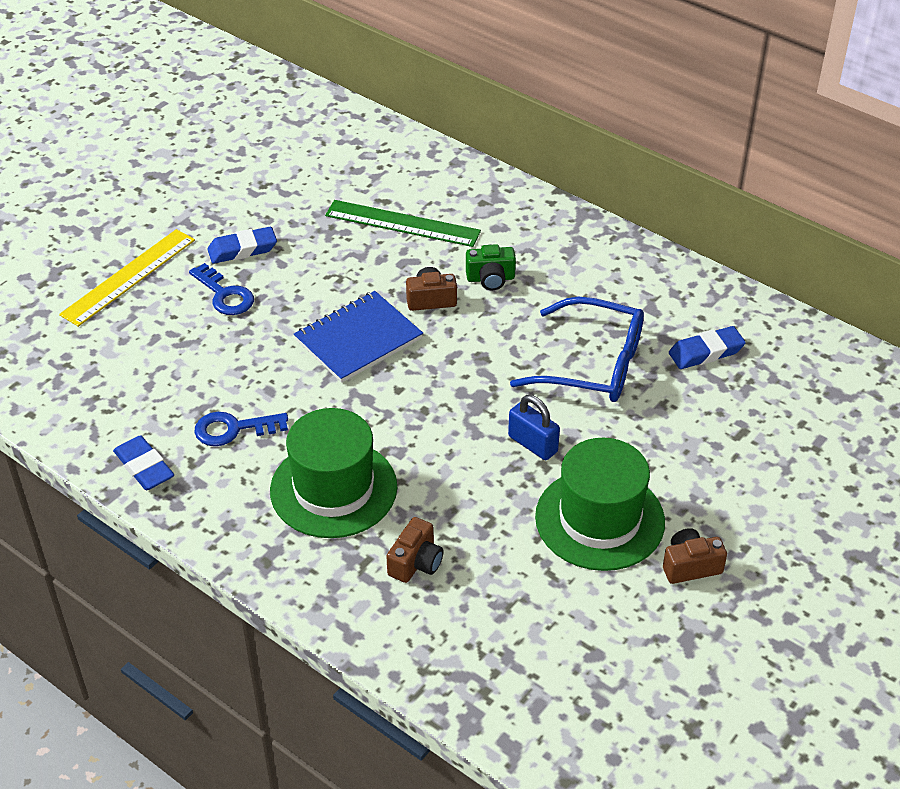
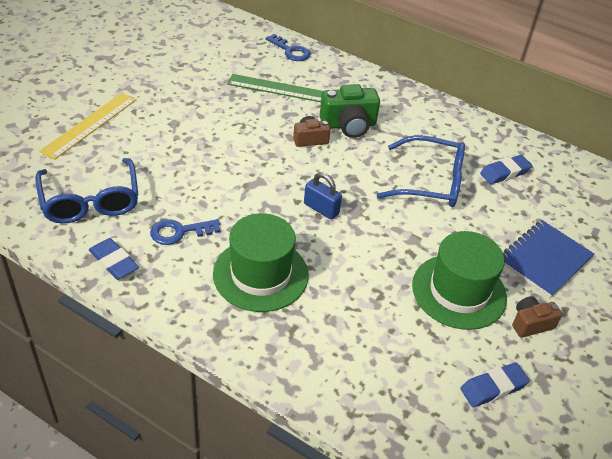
camera: 10 degrees left, 0 degrees up
(121, 385) = (90, 201): none -> blue glasses
(224, 295) = (162, 137): blue key -> blue key (290, 51)
(242, 250) = (171, 106): blue eraser -> blue eraser (493, 388)
(358, 339) = (263, 166): blue notebook -> blue notebook (544, 260)
(416, 562) = (331, 328): brown camera -> none
(490, 279) = (348, 125): green camera -> green camera, size x1.65
(533, 444) = (400, 238): blue padlock -> blue padlock (321, 209)

